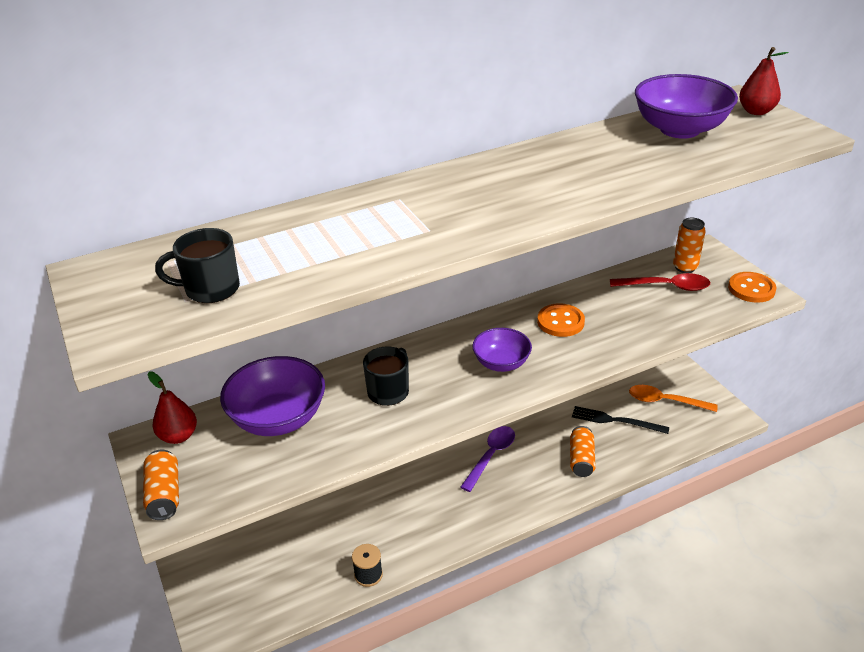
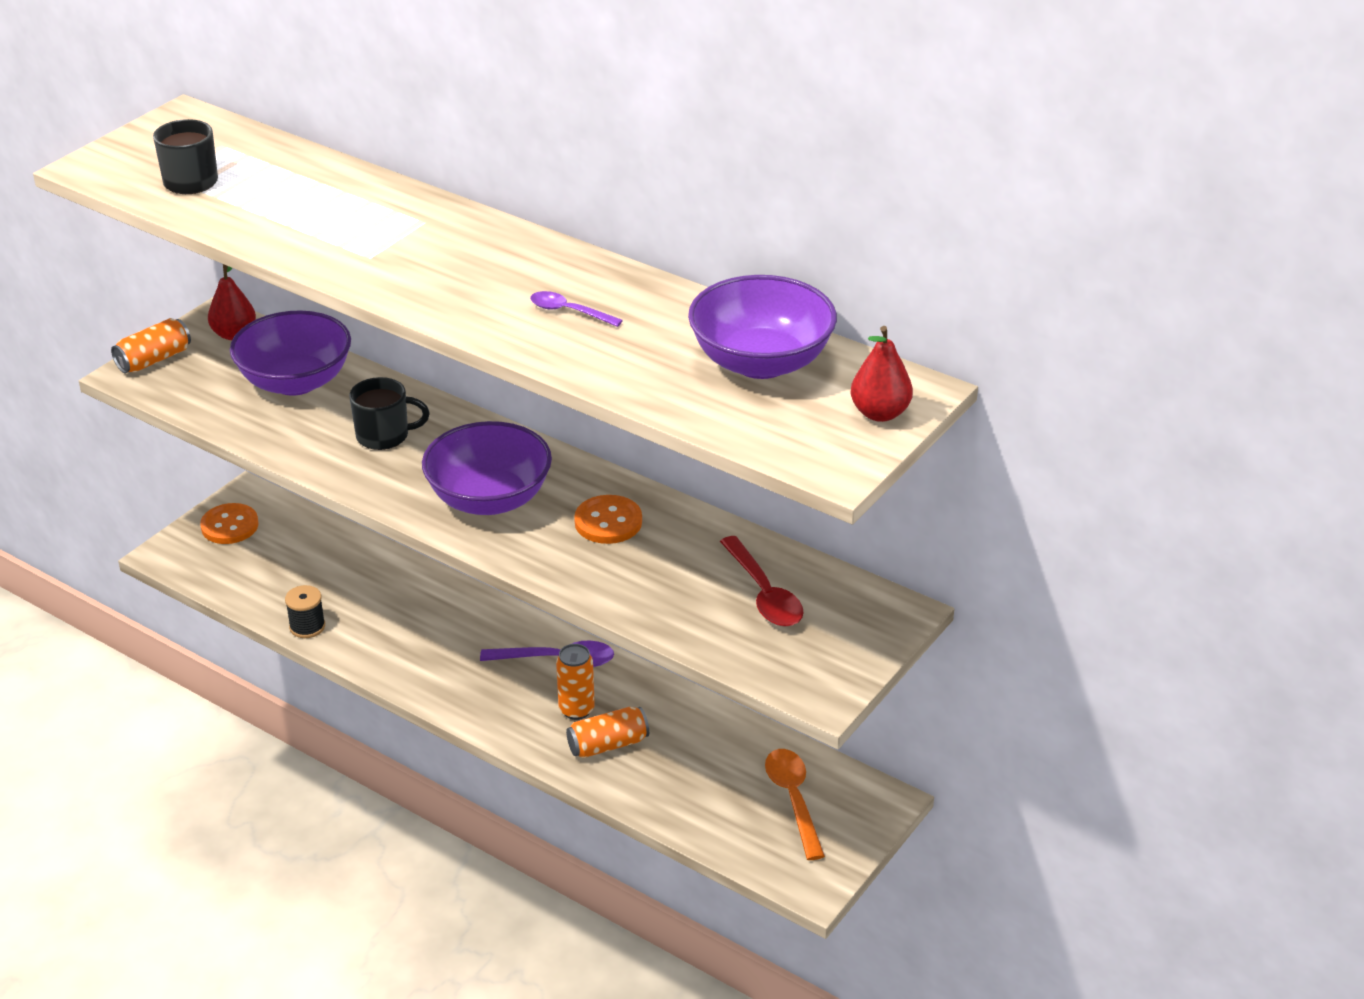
camera: 60 degrees right, 0 degrees up
(501, 363) = (489, 499): purple bowl -> purple bowl, size x1.63
(574, 173) = (569, 312): none -> purple spoon
(616, 421) = (711, 758): black fork -> none
(685, 267) = (830, 601): orange can -> orange can (576, 710)
(751, 289) = (824, 676): orange button -> orange button (230, 526)

